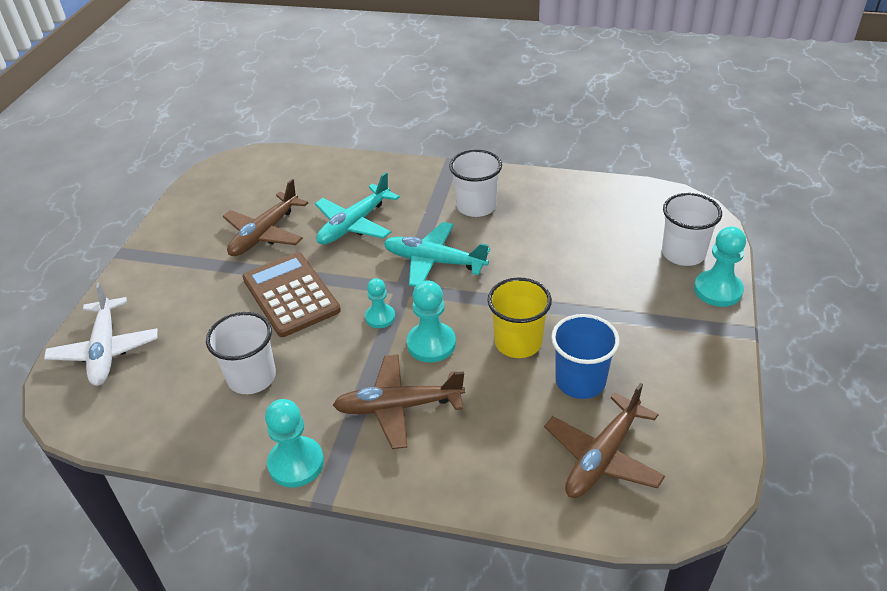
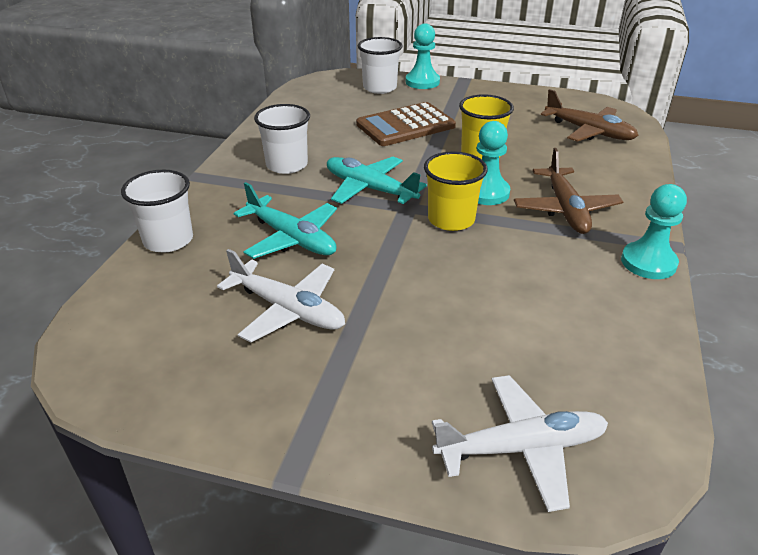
camera: 90 degrees left, 5 degrees down
(252, 377) = (547, 299): white cup -> white cup (168, 240)
(265, 233) = (287, 309): brown plane -> white plane
(291, 295) = (413, 279): brown calculator -> brown calculator (405, 125)
(380, 317) = (451, 219): turquoise pawn -> yellow cup
(434, 262) = (370, 189): turquoise plane -> turquoise plane turned 105 degrees clockwise
(580, 381) = (520, 133): blue cup -> none

